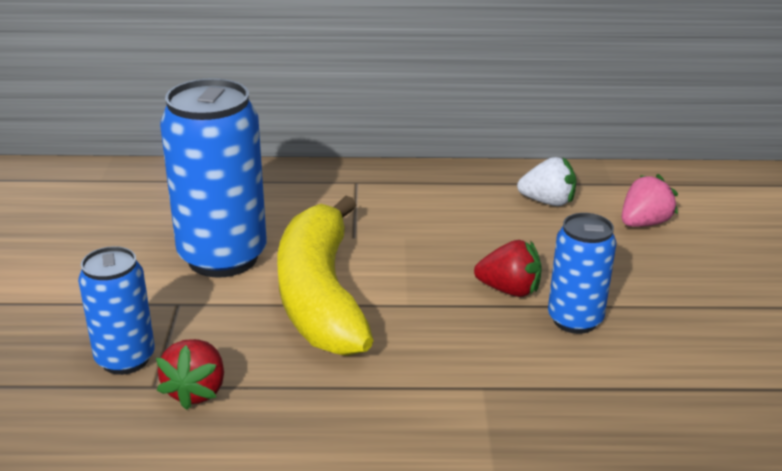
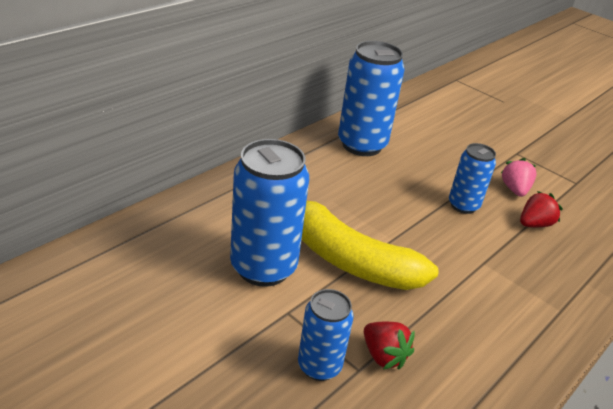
camera: 50 degrees left, 5 degrees up
(509, 290) = (419, 205): red strawberry -> red strawberry (534, 224)
(547, 202) = (362, 145): white strawberry -> blue can
(644, 223) = (414, 138): pink strawberry -> pink strawberry (514, 190)

